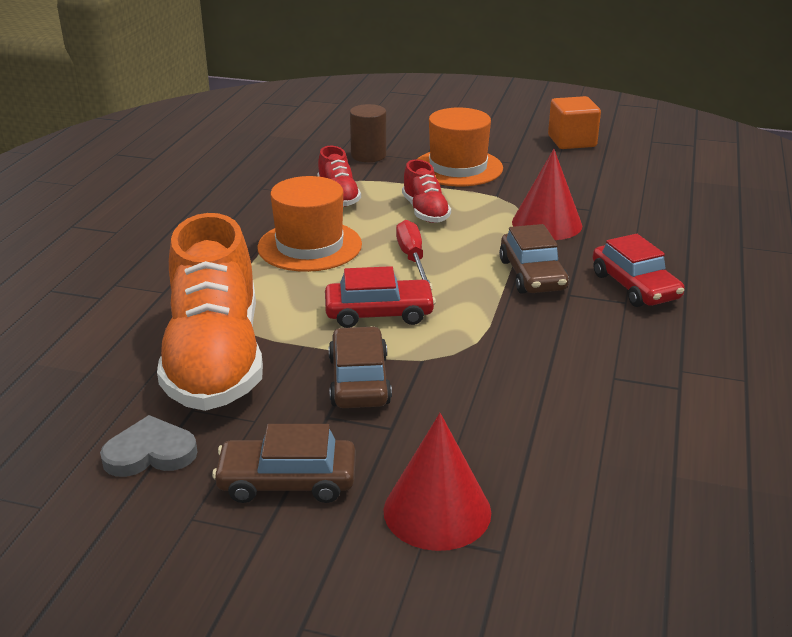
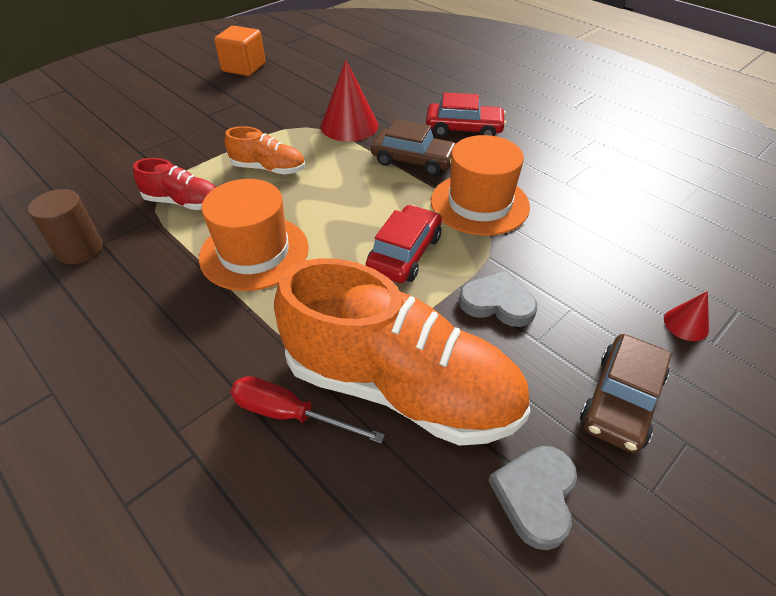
camera: 60 degrees left, 15 degrees up
(359, 381) = (497, 302): brown car -> grey heart
(368, 155) = (131, 159): brown cylinder -> brown cylinder (80, 249)
(412, 257) = (334, 203): red screwdriver -> red screwdriver (289, 414)
(425, 212) = (268, 169): red shoe -> orange shoe
(437, 511) = (686, 324): red cone -> red cone, size x0.50
(458, 168) = (217, 126): orange hat -> orange hat (479, 203)

